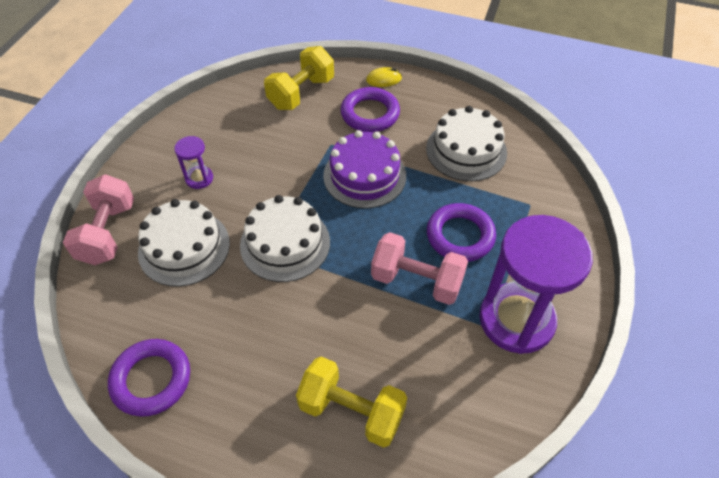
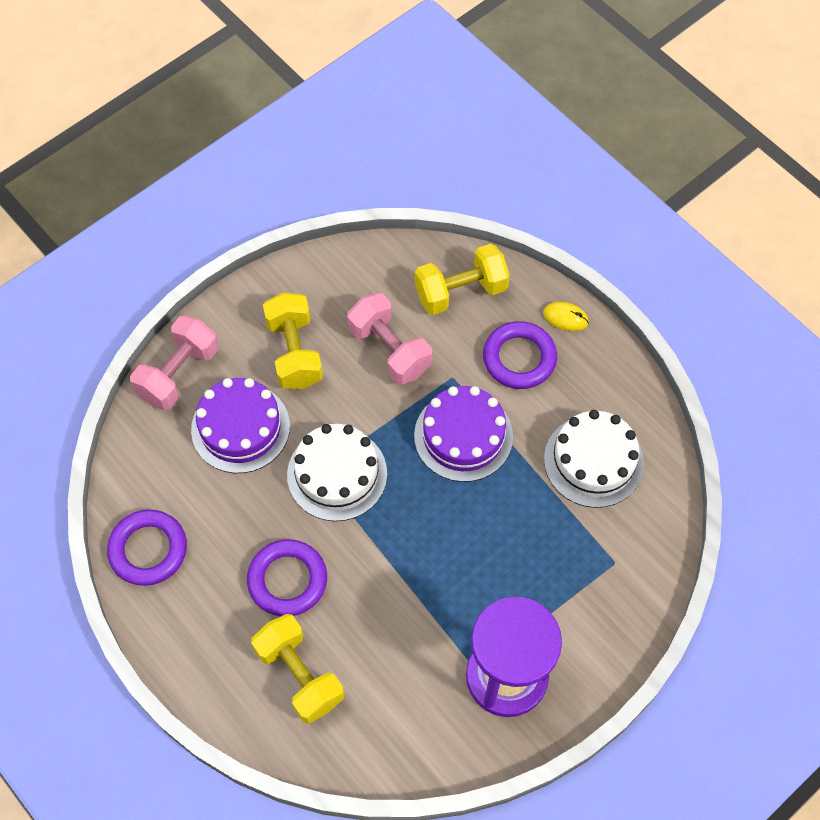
camera: 30 degrees right, 10 degrees up
(184, 247) = (240, 428): white cake -> purple cake
(199, 178) = (294, 352): purple hourglass -> yellow dumbbell
(416, 281) = (438, 584): pink dumbbell -> pink dumbbell (389, 350)
(460, 236) = (514, 559): purple ring -> purple ring (287, 580)

